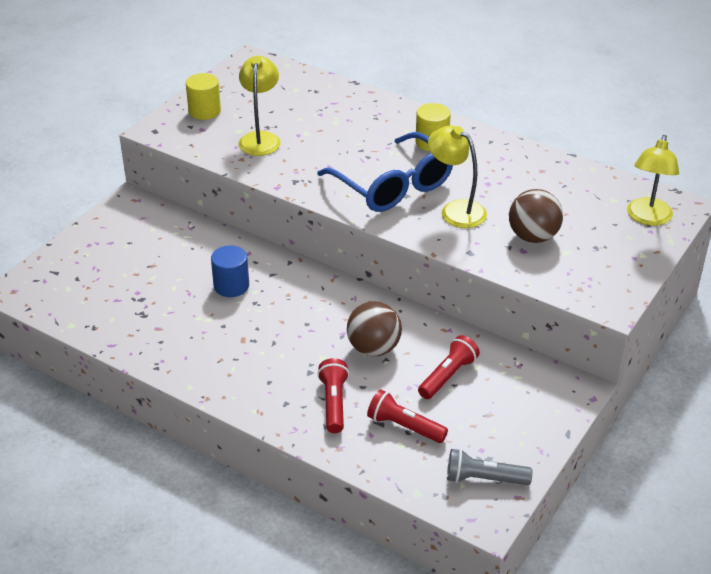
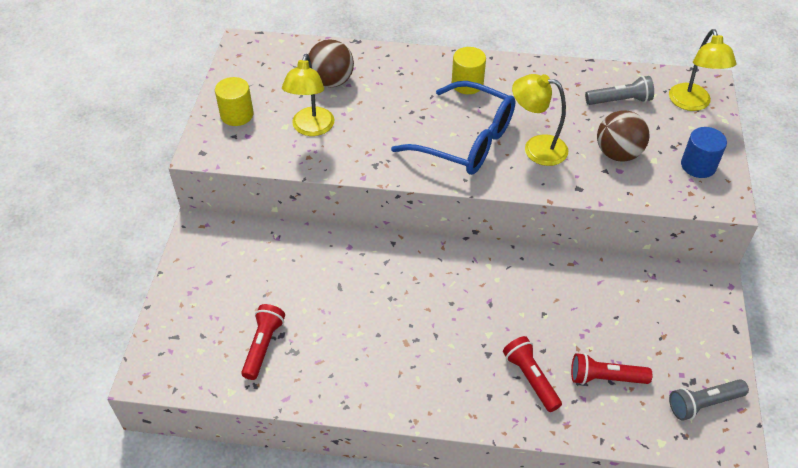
camera: 25 degrees left, 10 degrees up
(231, 286) = (357, 288): blue cylinder -> blue cylinder (698, 165)
(260, 138) = (311, 128): yellow lamp -> yellow lamp turned 150 degrees counterclockwise
(374, 348) = (526, 306): brown ball -> brown ball (331, 81)
(448, 376) = (605, 310): red flashlight -> red flashlight (263, 346)
(573, 195) = (619, 100): none -> grey flashlight

